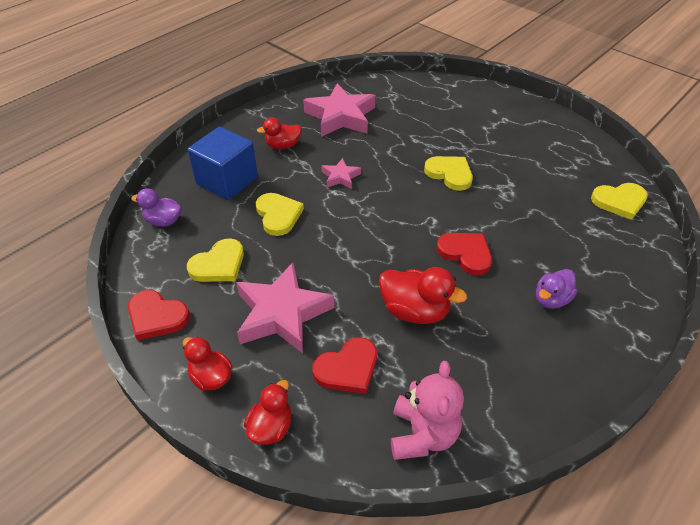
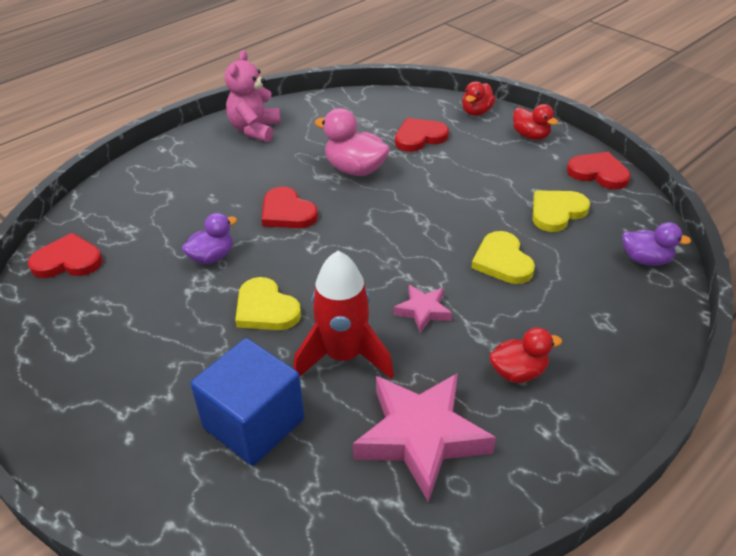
camera: 175 degrees left, 5 degrees down
(227, 181) = (586, 312): blue cube -> blue cube (254, 423)
(282, 313) = (480, 171): pink star -> none
(389, 149) = (343, 356): none -> red rocket
(415, 311) = (355, 169): red duck -> pink duck
(422, 434) = (367, 106): pink teddy bear -> pink teddy bear (255, 130)
(551, 299) = (223, 173): purple duck -> purple duck (212, 257)
(619, 201) = (68, 261): yellow heart -> red heart

